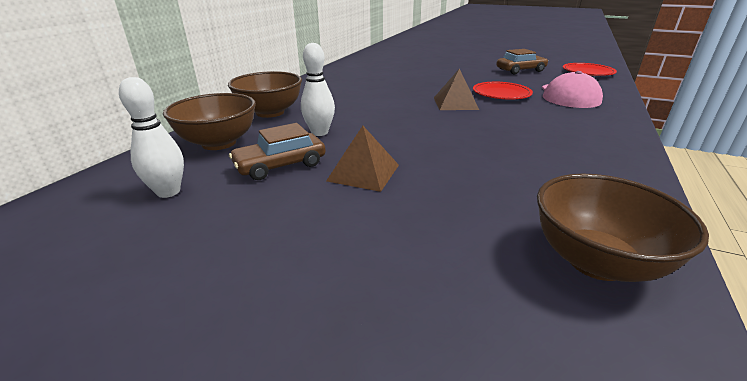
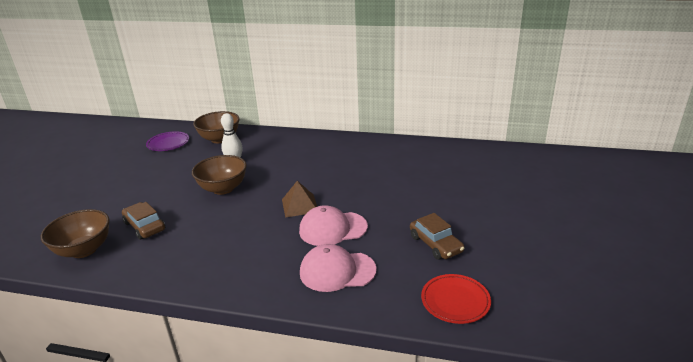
camera: 80 degrees right, 0 degrees up
(168, 192) = (168, 143): white bowling pin -> purple plate
(270, 112) = (268, 140): brown bowl -> brown bowl (223, 188)
(280, 165) = (191, 161): brown car -> brown car (144, 226)
(363, 172) = (179, 184): brown pyramid -> none
(501, 94) = (333, 229): red plate -> pink cap

